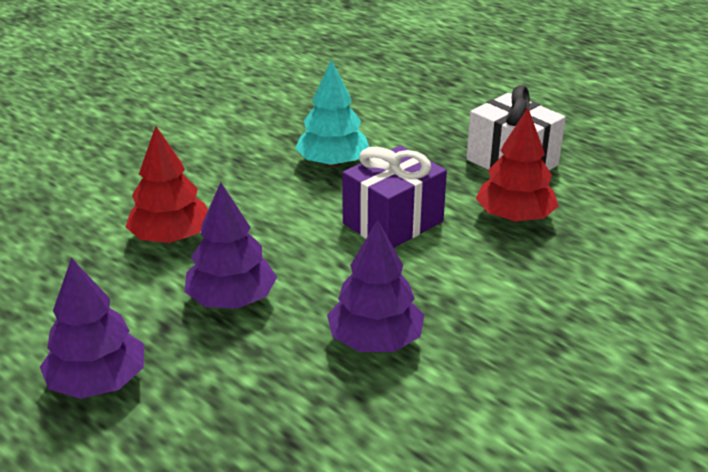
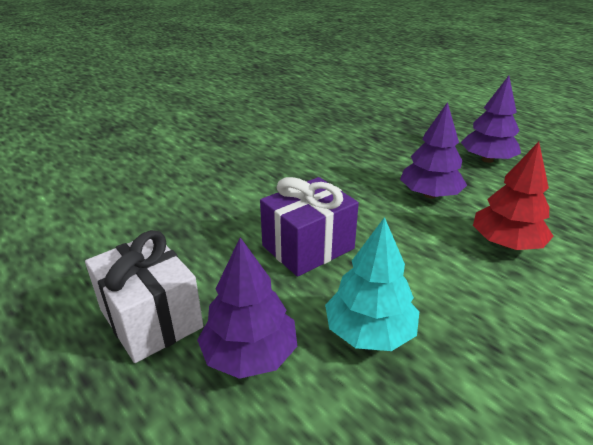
camera: 175 degrees left, 0 degrees up
(375, 340) = (331, 170): purple tree -> purple tree (250, 354)
(514, 217) = (195, 246): red tree -> none

